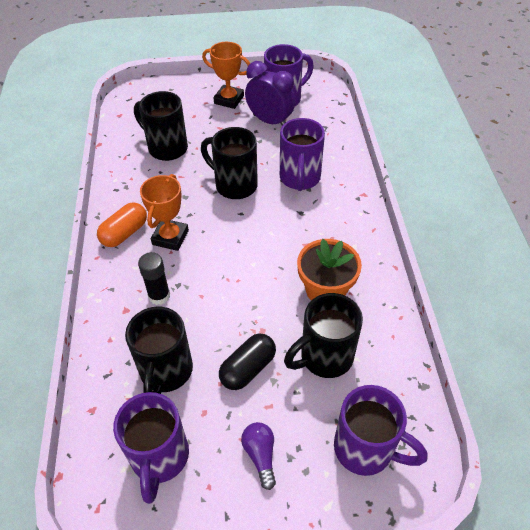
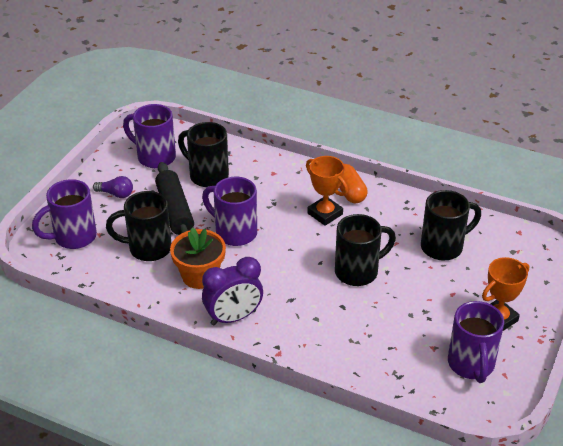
camera: 120 degrees right, 10 degrees down
(159, 296) = (271, 191): black glue stick -> none
(248, 368) = (175, 210): black capsule -> black rolling pin
(270, 121) = (437, 335): purple clock -> purple clock (233, 317)
(300, 179) = (333, 318): purple mug -> purple mug (234, 232)
(324, 357) = (148, 248): black mug -> black mug turned 90 degrees counterclockwise

